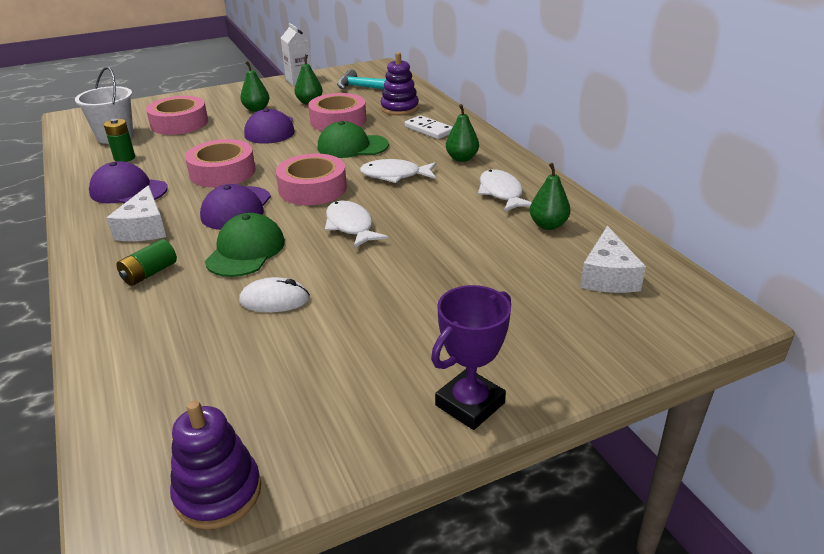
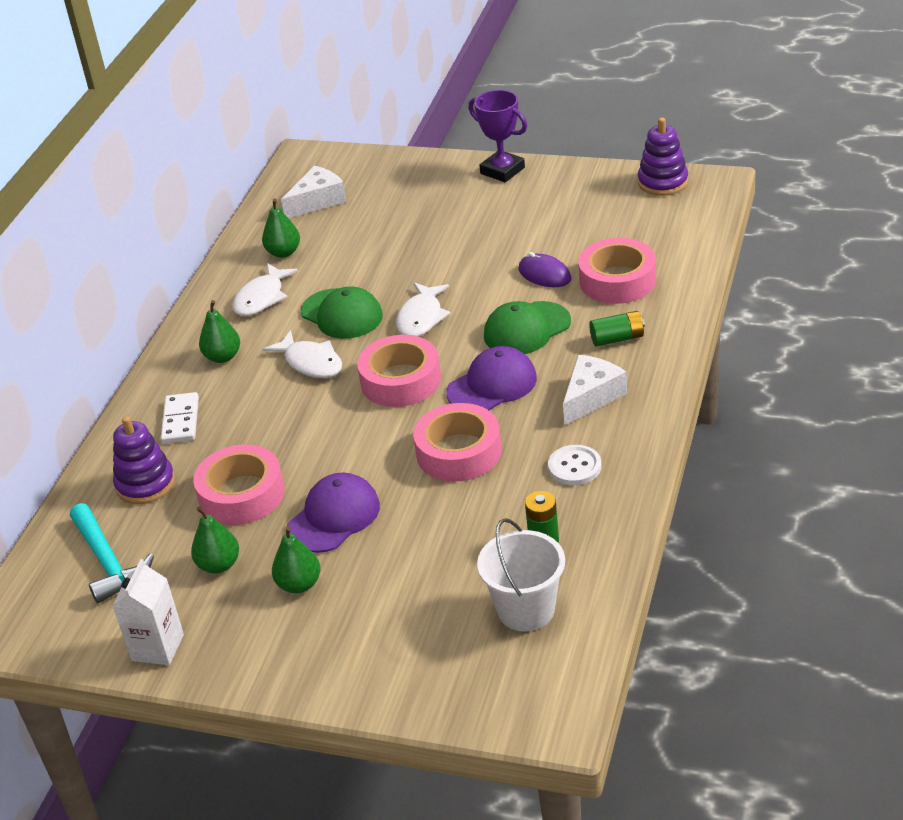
camera: 135 degrees left, 5 degrees up
(128, 190) = (574, 467): purple cap -> white button
(179, 123) = (424, 601): pink tape -> pink tape (617, 280)
(274, 300) = (544, 274): white mouse -> purple mouse
(352, 146) = (289, 431): green cap -> green cap (342, 314)
(470, 404) = (502, 170): purple trophy -> purple trophy turned 45 degrees clockwise

